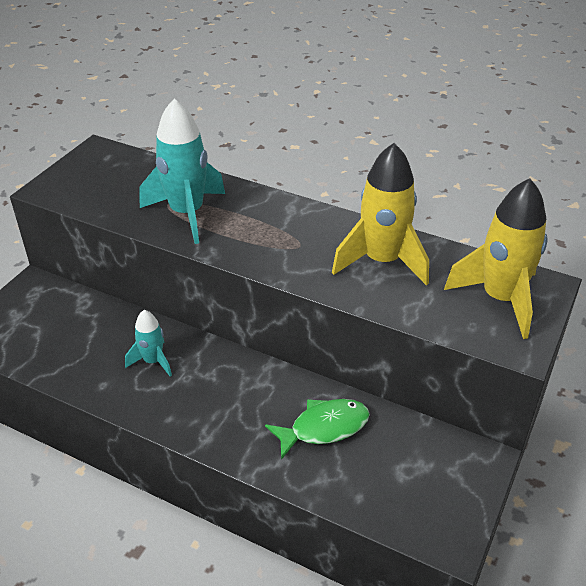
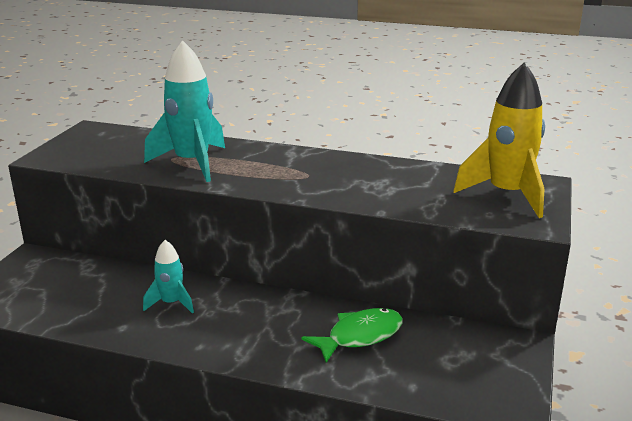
camera: 10 degrees left, 15 degrees down
(382, 261) = (389, 180): yellow rocket -> none

